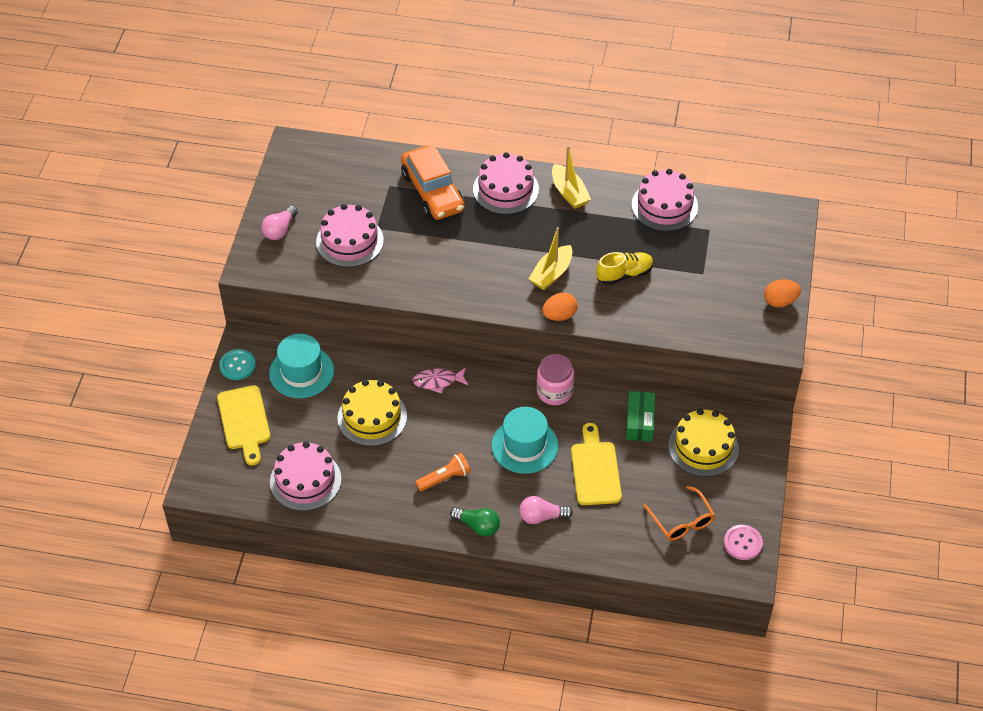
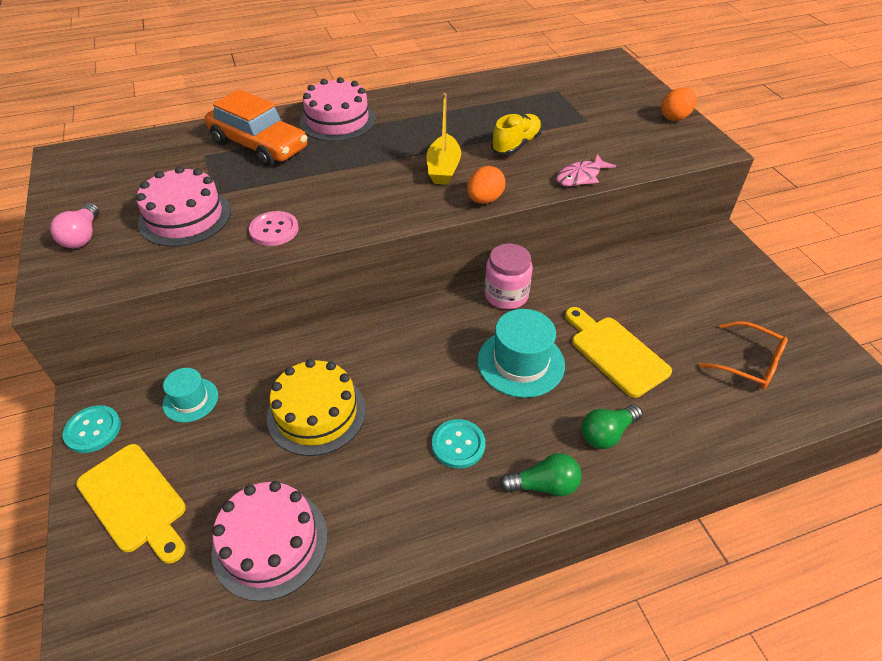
camera: 30 degrees left, 5 degrees down
(301, 372) = (190, 400): turquoise hat -> turquoise hat, size x0.59
(438, 381) = (371, 338): pink fish -> pink fish (580, 177)
(444, 478) = (458, 444): orange flashlight -> turquoise button
(541, 517) = (607, 434): pink light bulb -> green light bulb
(569, 193) = (404, 104): yellow boat -> none
(639, 422) = (614, 287): green box -> none
(664, 206) = (501, 87): pink cake -> none
(703, 447) = (693, 283): yellow cake -> none
(743, 543) = (826, 356): pink button -> pink button (274, 230)

